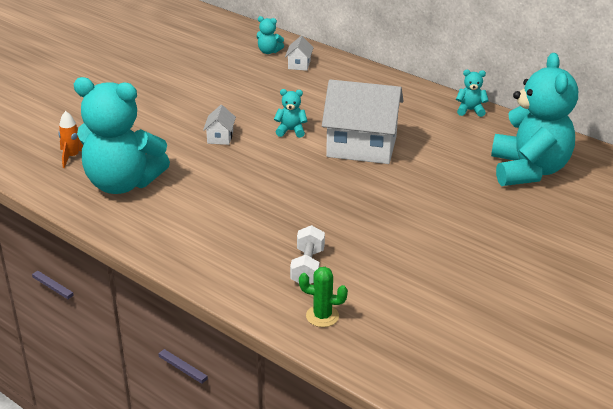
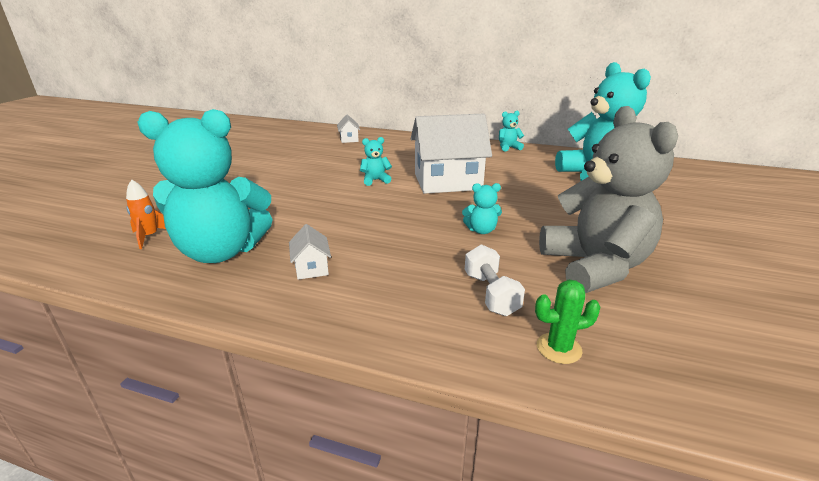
camera: 20 degrees left, 5 degrees down
(220, 137) = (311, 195): white house -> white house (311, 267)
(269, 51) = (318, 135): turquoise teddy bear -> turquoise teddy bear (481, 230)
(415, 265) = (594, 266): none -> grey teddy bear

